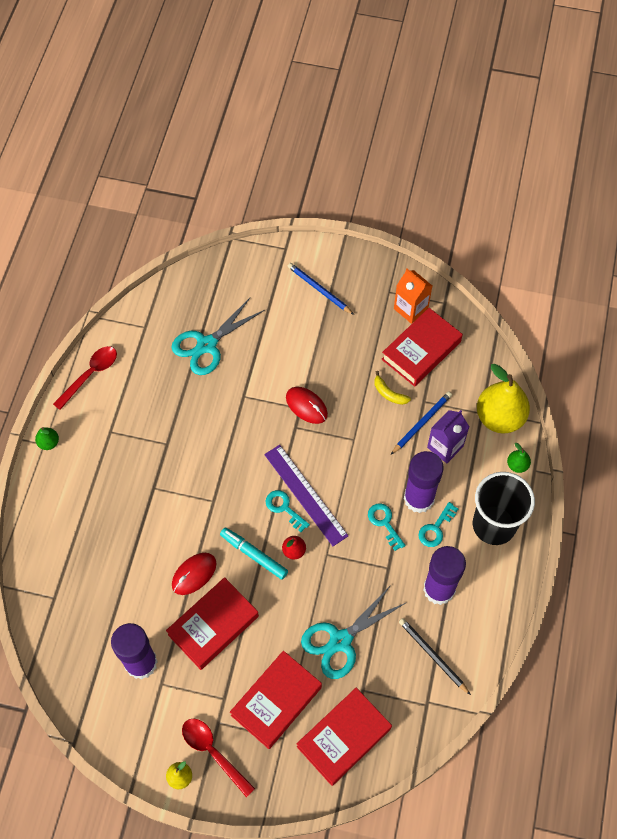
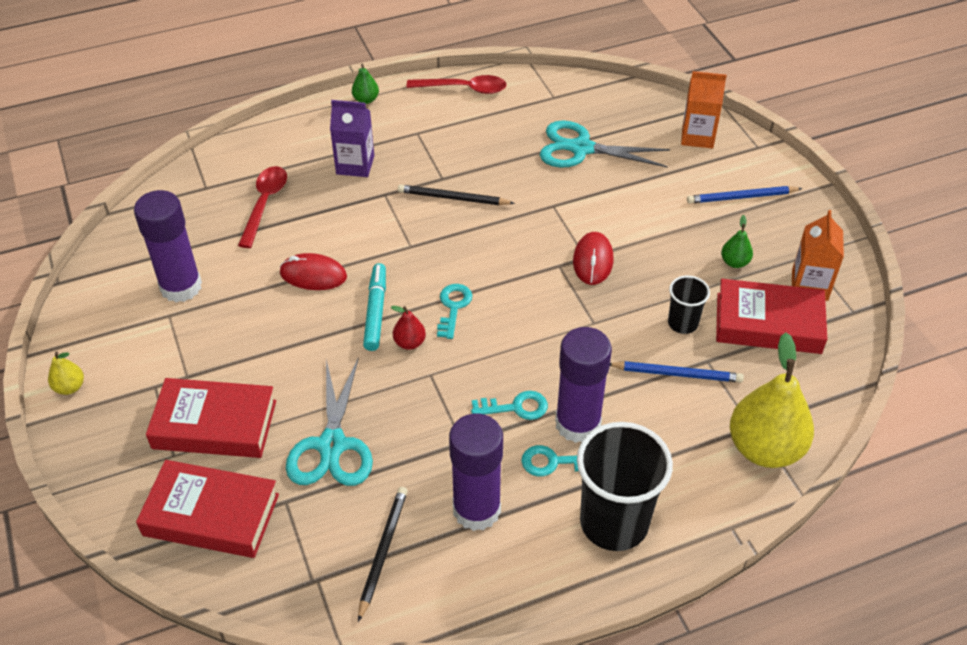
camera: 55 degrees right, 15 degrees down
(191, 449) = (453, 198): none -> black pencil
(213, 625) = (266, 321): red book -> none
(213, 752) = (116, 400): red spoon -> red spoon (265, 203)
(250, 273) = (697, 136): none -> orange carton
(305, 495) = (486, 316): purple ruler -> none
(319, 289) = (741, 197): blue pencil -> blue pencil turned 105 degrees counterclockwise
(340, 641) = (332, 445): turquoise scissors -> turquoise scissors turned 105 degrees counterclockwise
(384, 523) = (516, 407): turquoise key -> turquoise key turned 60 degrees clockwise
(389, 393) = (682, 323): yellow banana -> black cup
(445, 447) = (669, 413): purple carton -> purple carton (355, 165)
(517, 465) = (719, 503): green pear -> green pear (734, 262)

